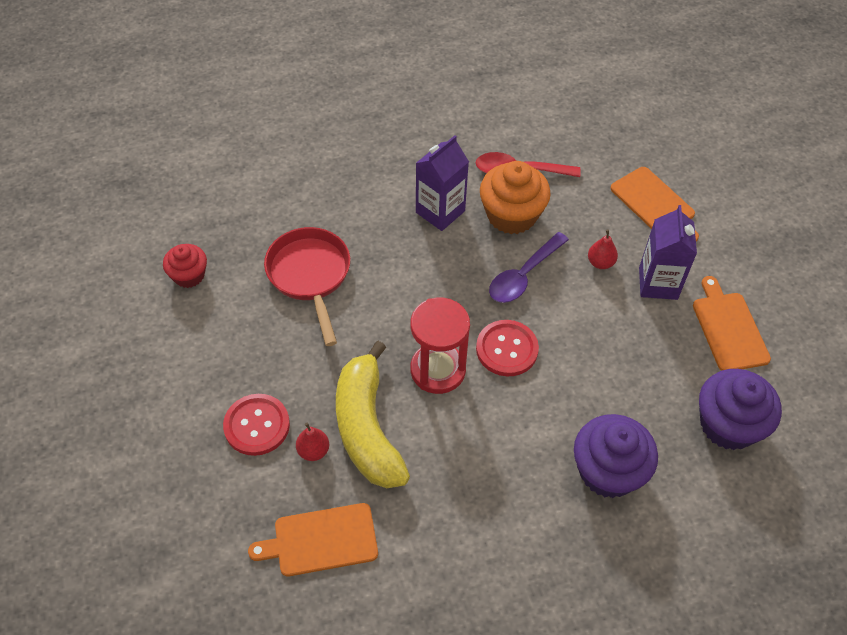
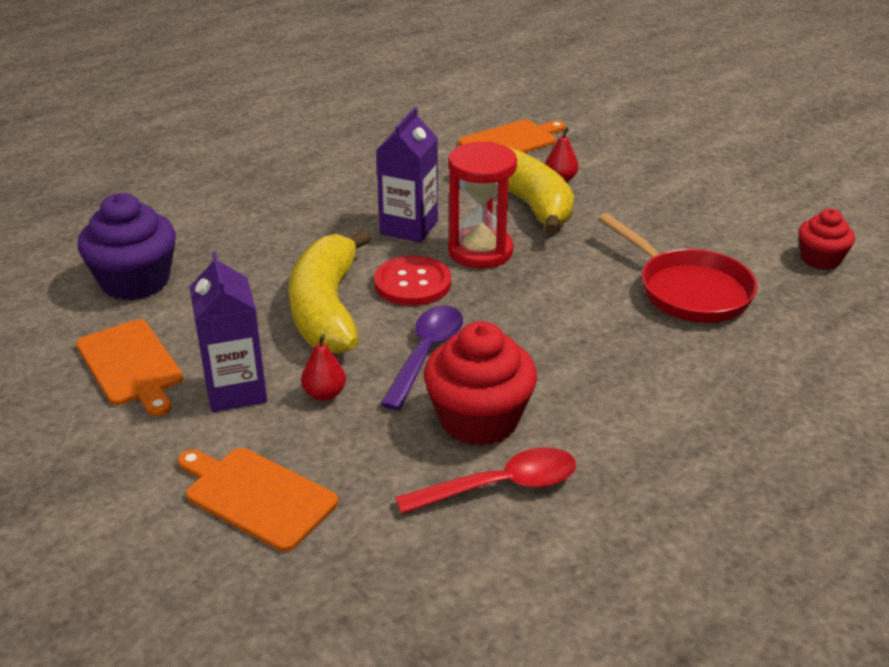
camera: 160 degrees right, 20 degrees down
(257, 425) = (626, 182): red button -> none
(440, 212) = (584, 396): purple carton -> purple carton (409, 227)
(511, 215) = (479, 419): orange cupcake -> red cupcake
(580, 341) = (327, 309): none -> yellow banana
(608, 471) = (266, 224): purple cupcake -> none

